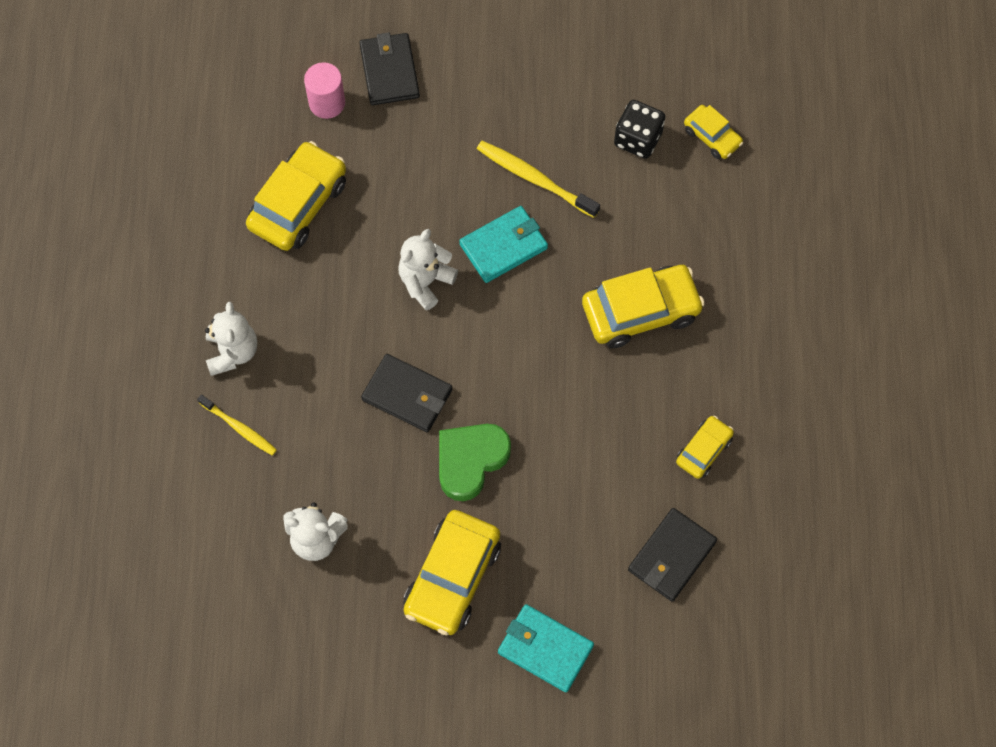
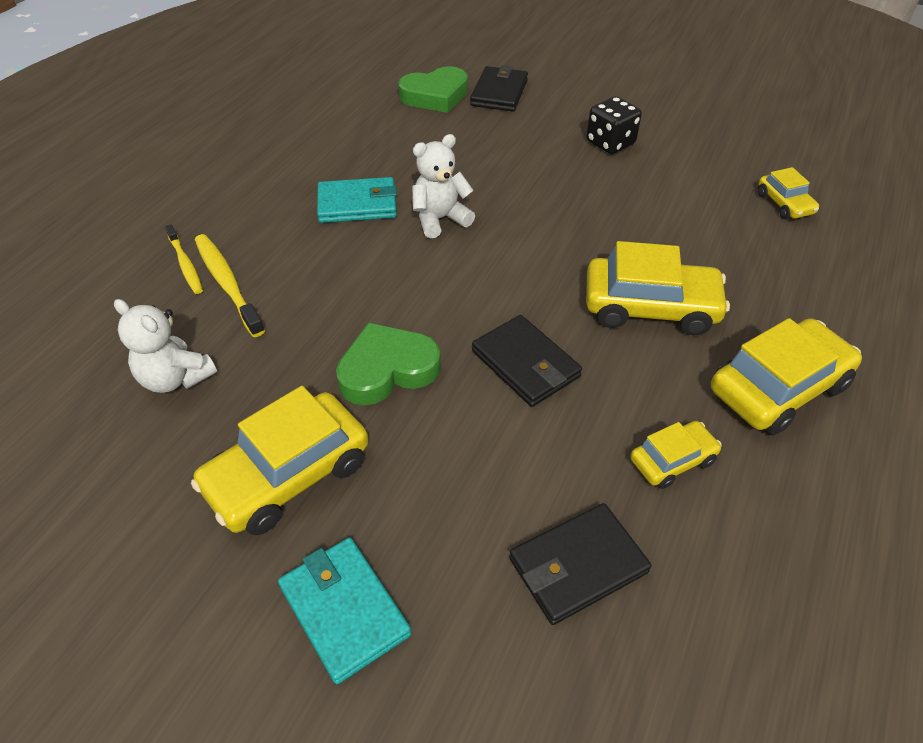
camera: 25 degrees right, 20 degrees down
(232, 352) = (229, 212): white teddy bear -> none
(298, 204) = (366, 142): yellow car -> yellow car (778, 388)
(327, 103) = (435, 96): pink cylinder -> green heart
(407, 395) = (362, 293): black wallet -> black wallet (525, 364)
(503, 246) = (531, 218): turquoise wallet -> turquoise wallet (357, 204)
(534, 179) = (588, 183): yellow toothbrush -> yellow toothbrush (227, 283)
(638, 139) = (705, 186): black dice -> black dice (610, 143)

